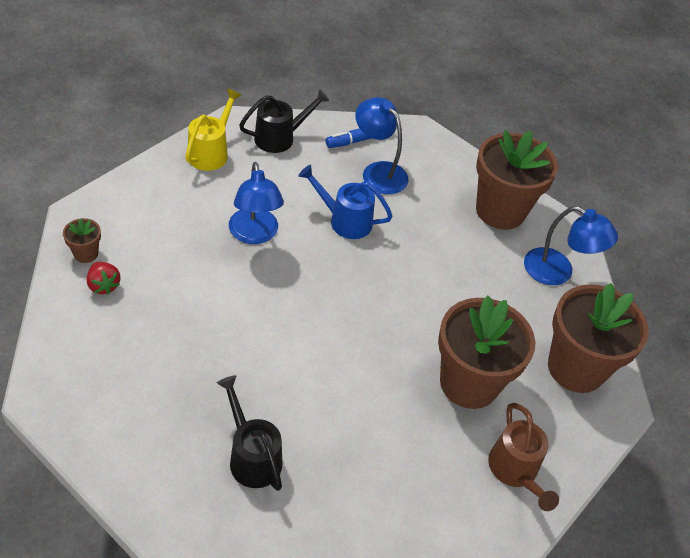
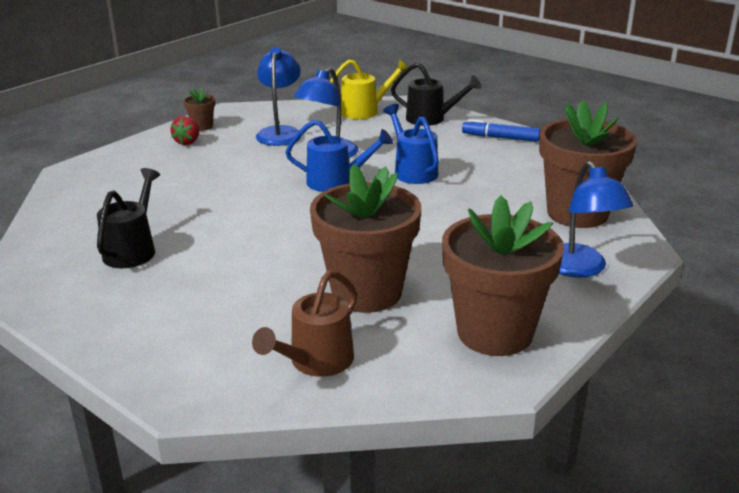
camera: 50 degrees right, 20 degrees down
(305, 268) = (337, 182): none -> blue watering can
(378, 172) = (488, 157): blue lamp -> blue lamp (280, 132)

